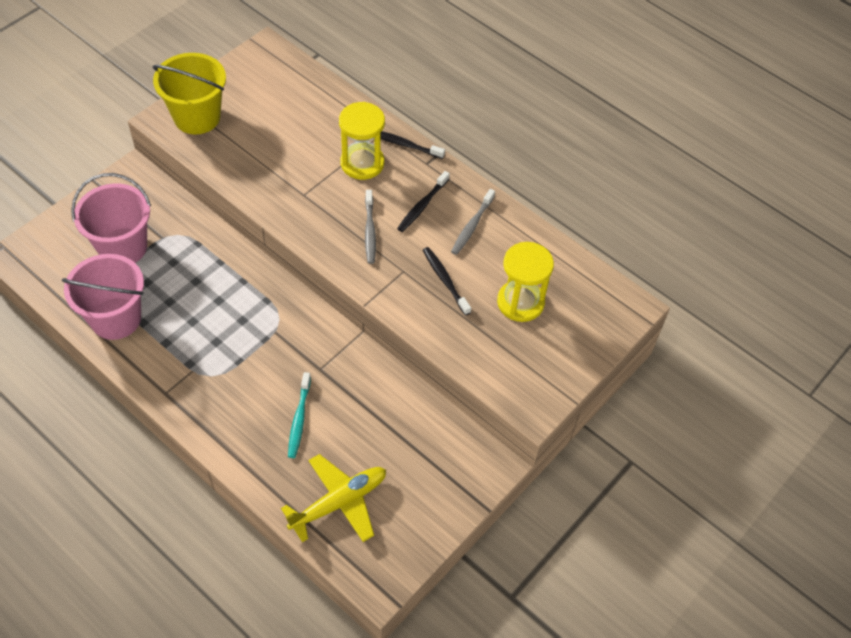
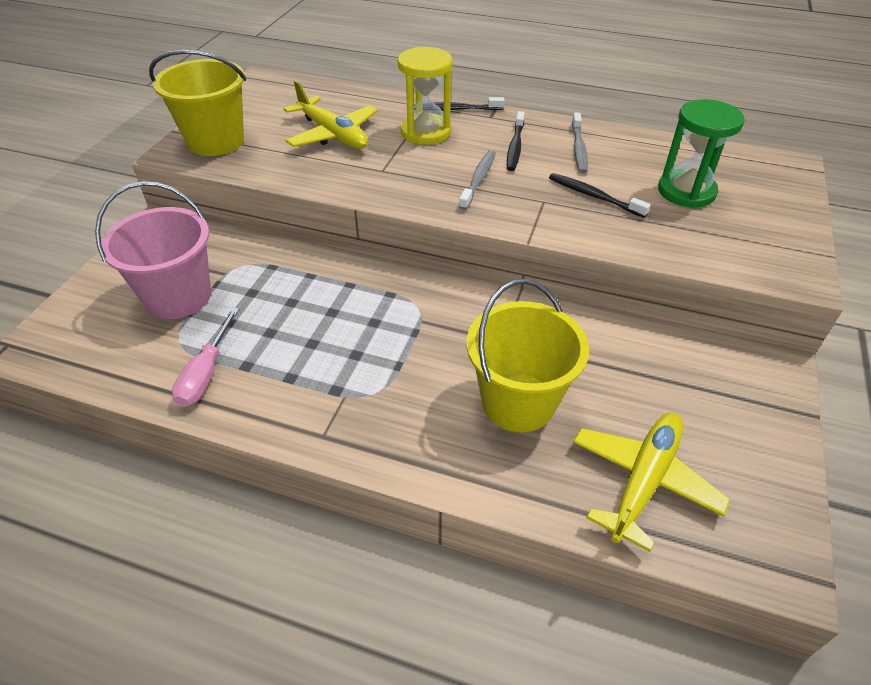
camera: 20 degrees left, 10 degrees down
(116, 318) = (206, 373): pink bucket -> pink screwdriver
(288, 141) = (333, 135): none -> yellow plane
(299, 419) = (518, 402): turquoise toothbrush -> yellow bucket
(370, 231) = (478, 179): grey toothbrush -> grey toothbrush turned 135 degrees counterclockwise
(520, 302) = (686, 191): yellow hourglass -> green hourglass

